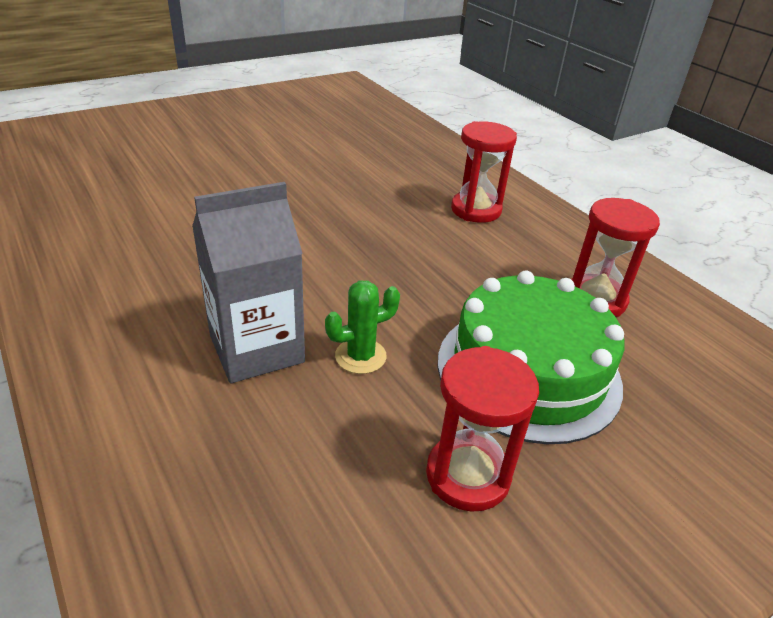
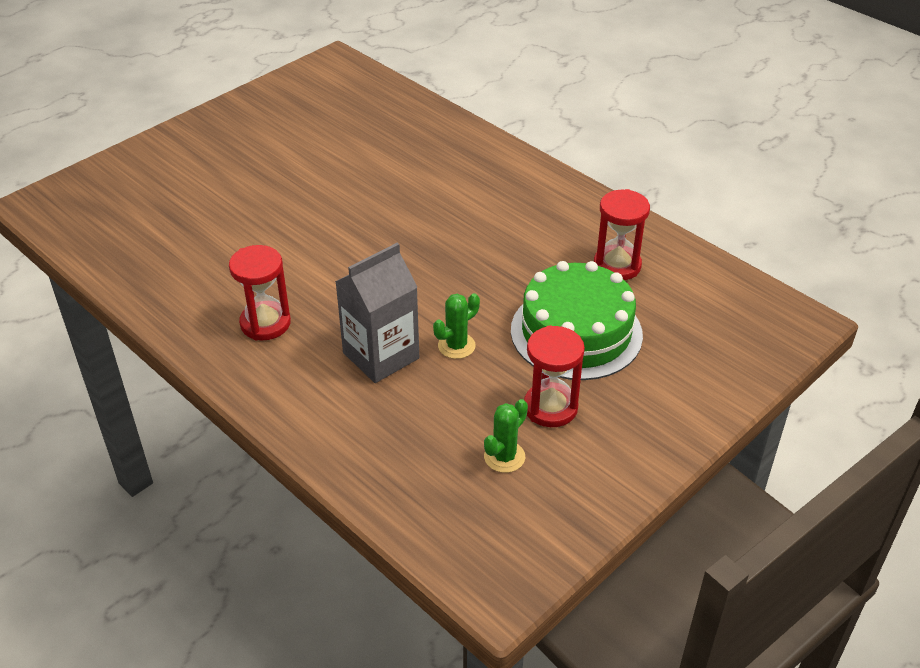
camera: 10 degrees left, 5 degrees up
(372, 547) = (504, 457): none -> green cactus
(476, 210) = (507, 199): red hourglass -> red hourglass (265, 323)

